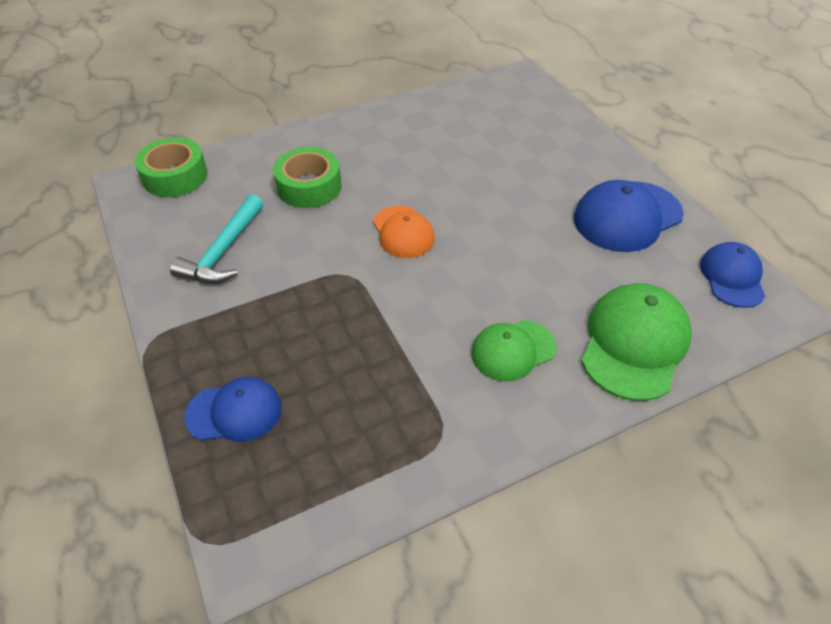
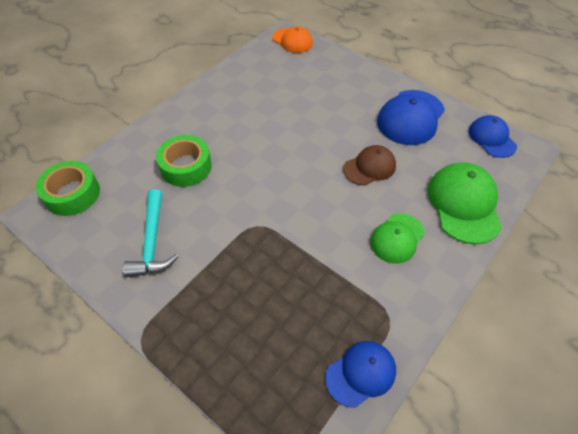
camera: 25 degrees left, 5 degrees up
(234, 412) = (241, 363): blue cap -> blue cap (361, 373)
(403, 232) = (275, 179): orange cap -> orange cap (292, 41)
(531, 257) = (369, 167): none -> brown cap

